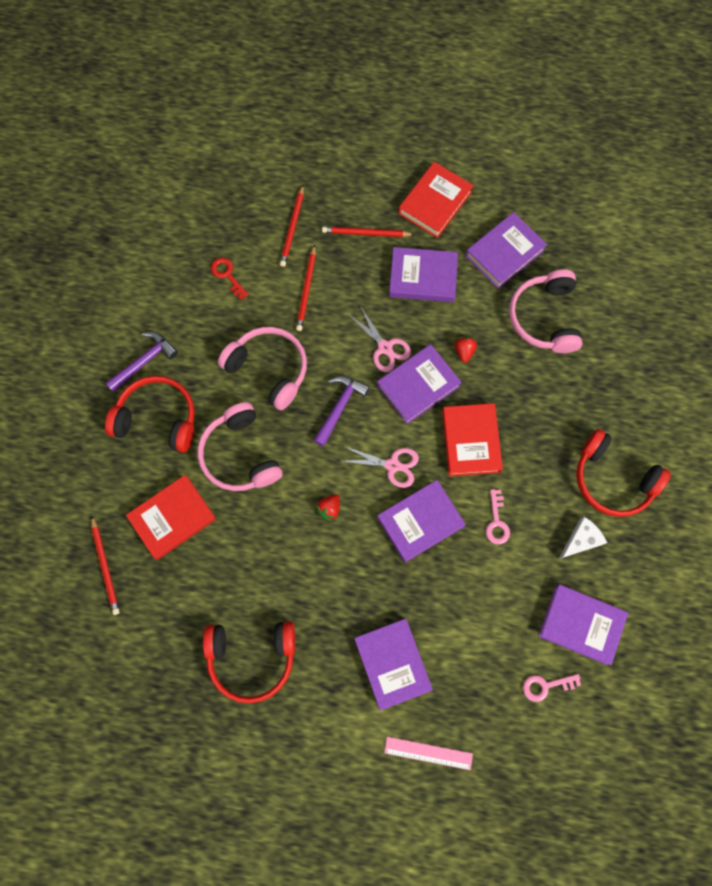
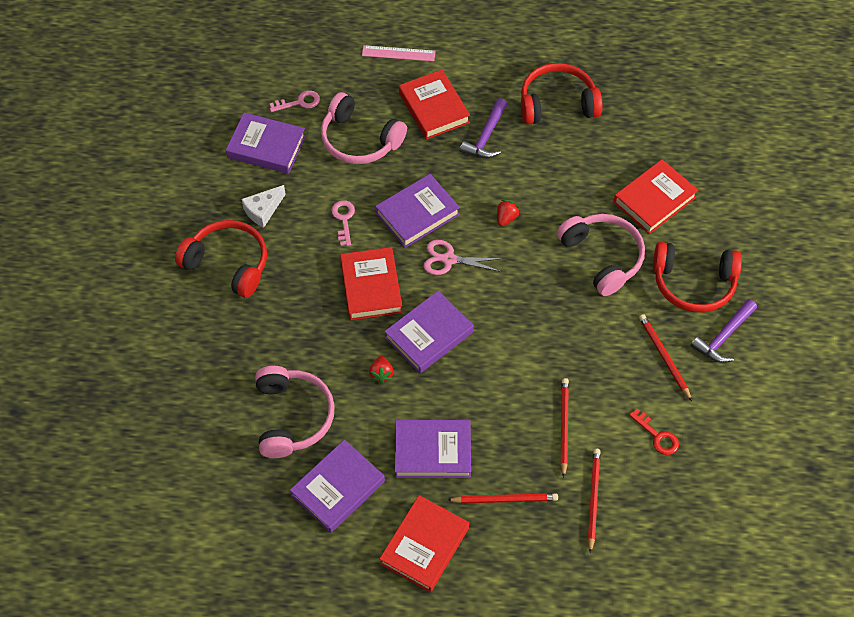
camera: 175 degrees right, 15 degrees down
(105, 566) = (705, 158): red pencil -> red pencil (664, 357)
(269, 369) = (589, 339): pink headphones -> pink headphones (359, 140)
(339, 407) = (509, 308): purple hammer -> purple hammer (486, 136)
(385, 347) = (468, 371): pink scissors -> none
(392, 663) = (434, 108): purple book -> red book

